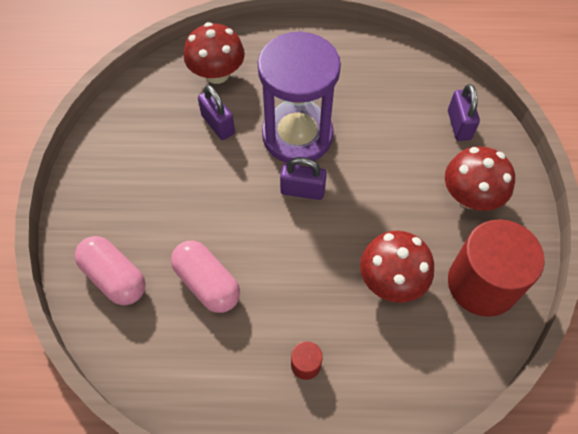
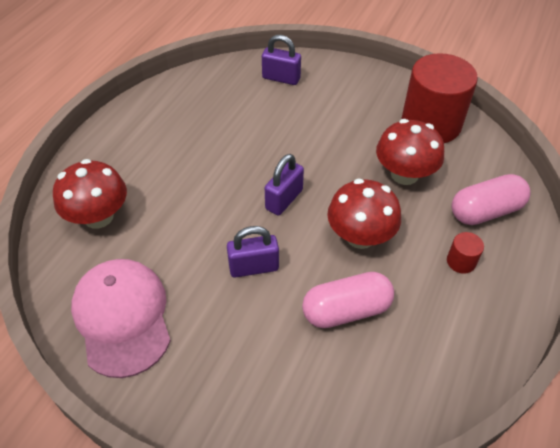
camera: 65 degrees left, 10 degrees down
(114, 277) = (298, 397): pink capsule -> pink capsule (485, 211)
(136, 134) = (122, 317): none -> pink cap
(218, 125) = (164, 238): purple padlock -> purple padlock (254, 267)
(297, 135) = (221, 181): purple hourglass -> none
(470, 196) = (351, 99): red mushroom -> red mushroom (360, 236)

